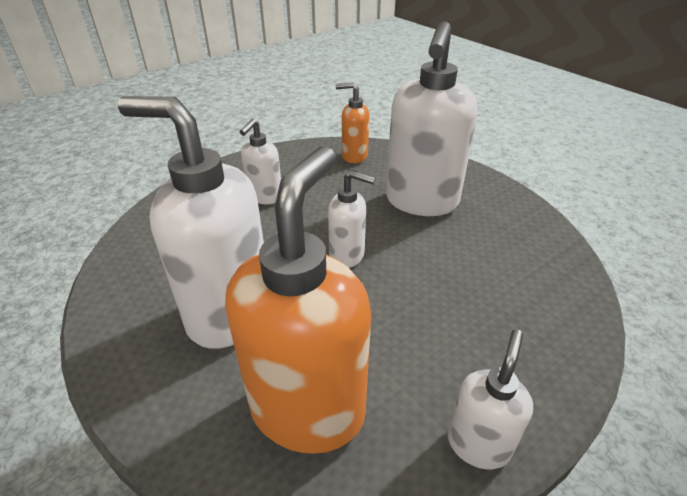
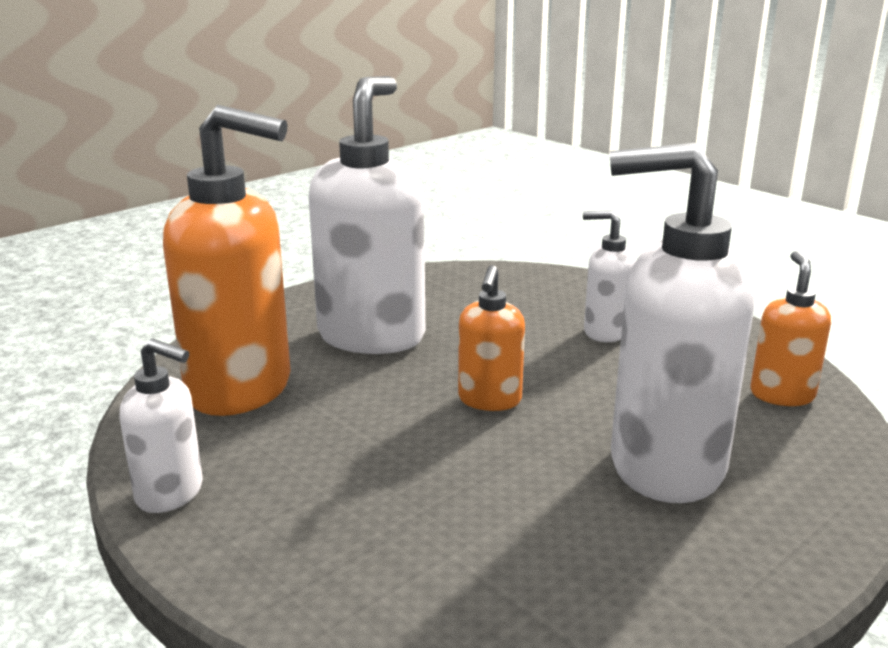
camera: 85 degrees right, 15 degrees down
(347, 255) = (489, 400): white soap dispenser -> orange soap dispenser

